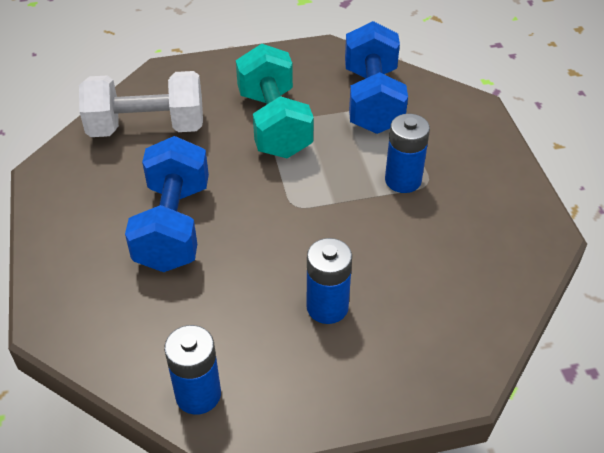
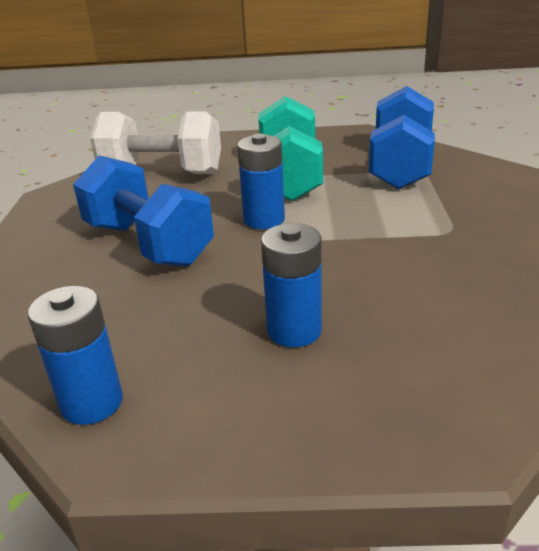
camera: 15 degrees right, 15 degrees down
(173, 226) = (148, 244): blue dumbbell -> blue dumbbell turned 60 degrees counterclockwise
(403, 180) = (420, 226): blue battery -> blue battery (264, 219)

